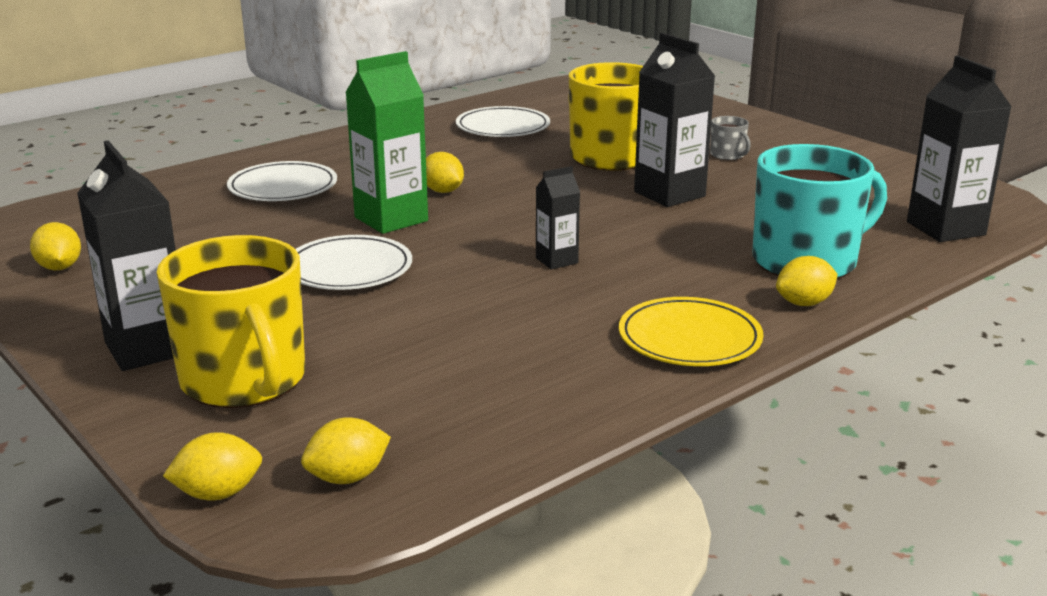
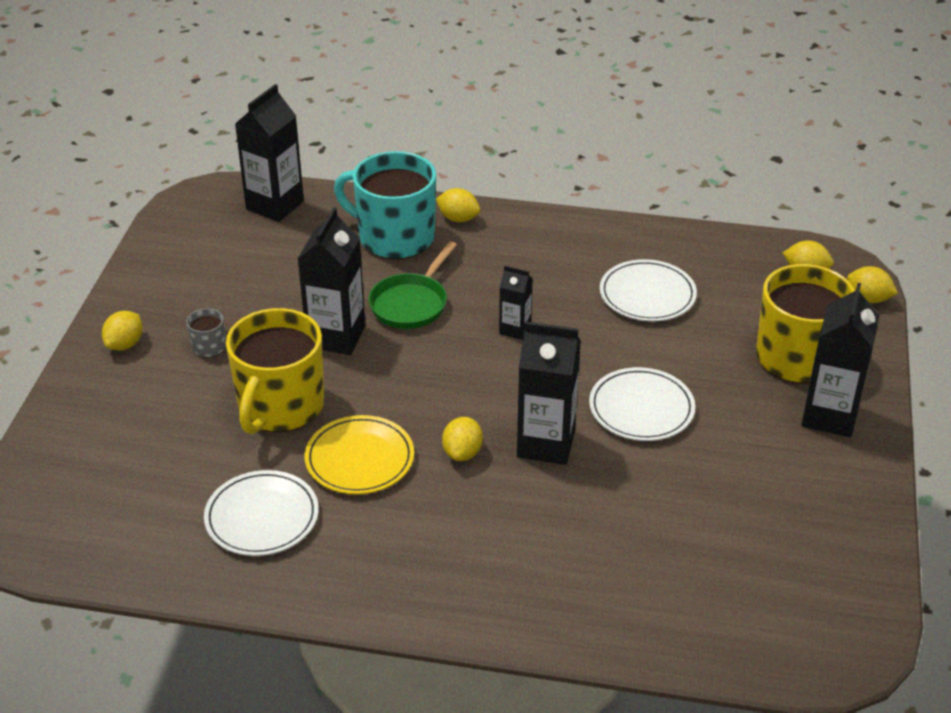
camera: 130 degrees left, 15 degrees up
(59, 267) = (827, 550): yellow lemon -> yellow lemon (125, 344)
(283, 187) = (564, 552): white plate -> white plate (647, 295)
(391, 219) = (546, 444): green carton -> black carton
(672, 233) = (411, 303): none -> green pan
(689, 338) = (551, 238): yellow plate -> yellow plate (359, 459)

